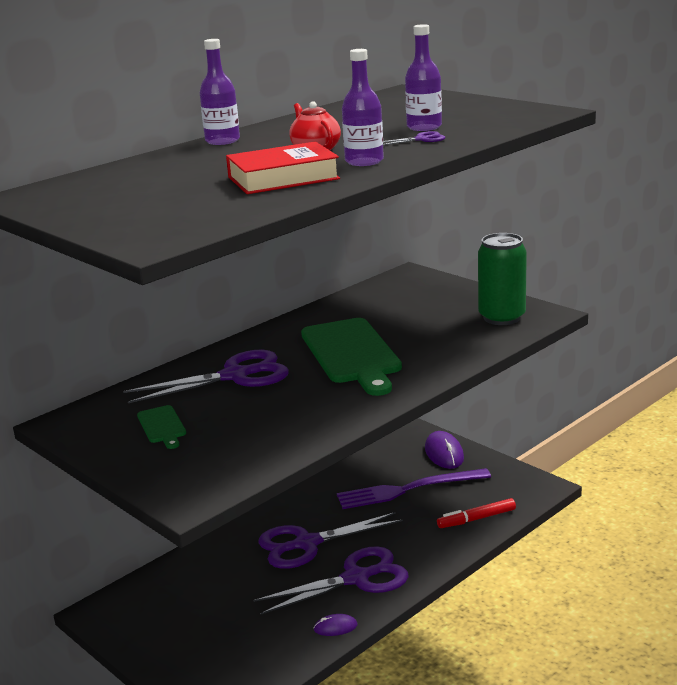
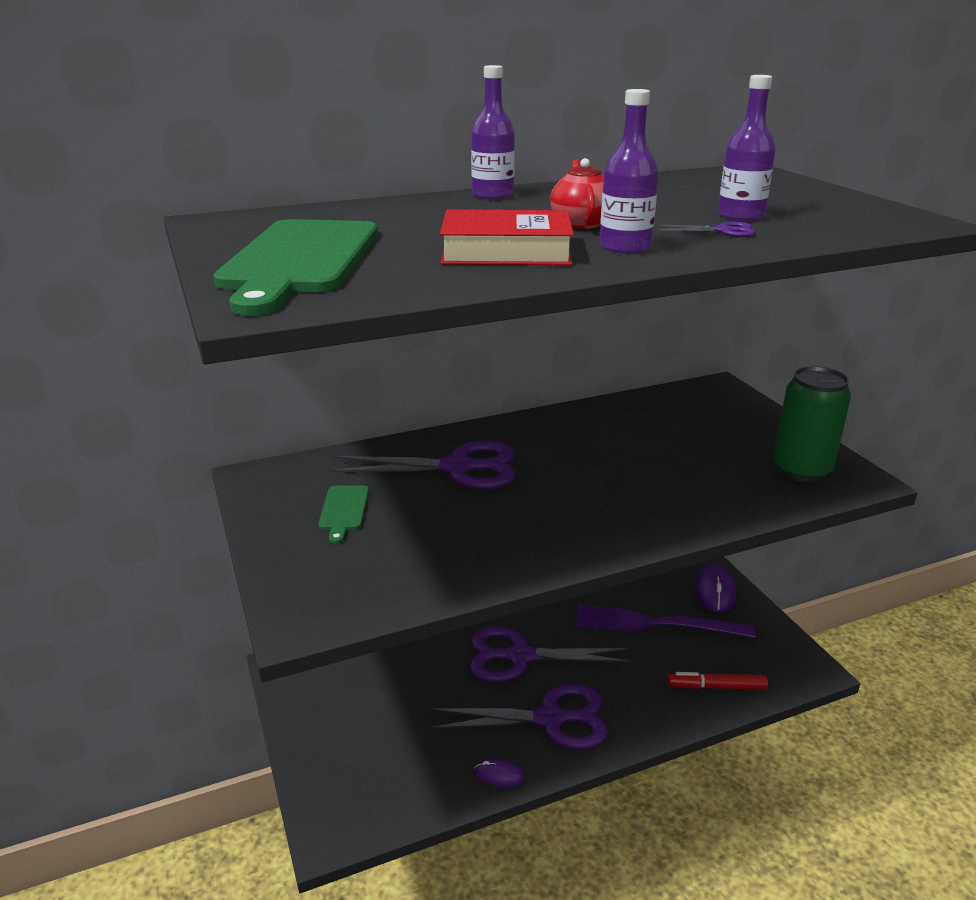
camera: 20 degrees right, 5 degrees up
(352, 354) = (598, 473): green cutting board -> green cutting board (300, 260)

